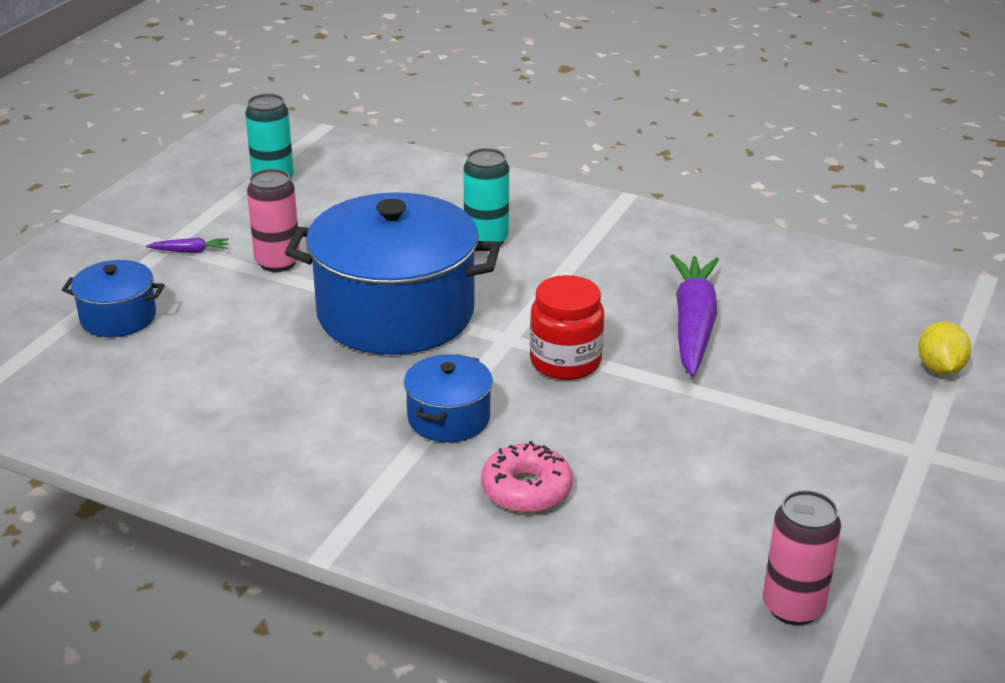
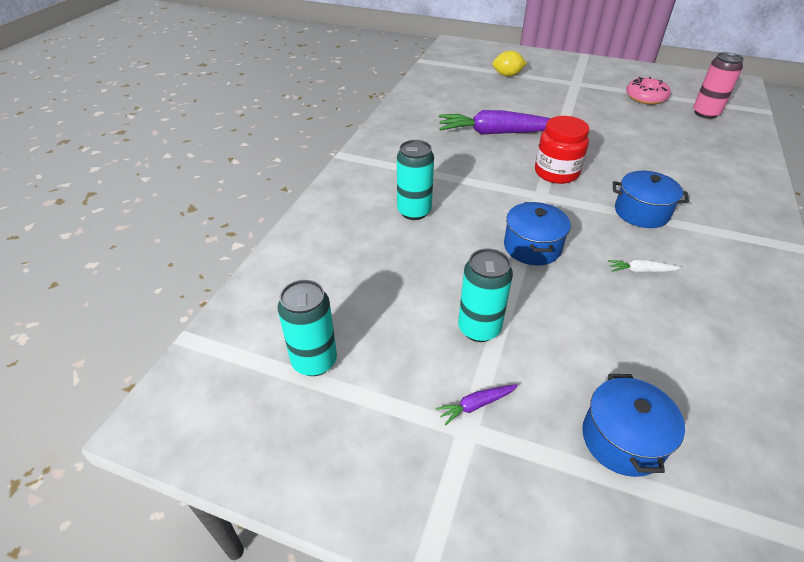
camera: 95 degrees left, 10 degrees up
(190, 251) = (476, 405): purple carrot -> purple carrot turned 105 degrees counterclockwise
(277, 262) = (479, 328): pink can -> turquoise can
(327, 385) = (640, 271): none -> white carrot
(395, 313) = (532, 247): blue pot -> blue pot, size x0.47
(526, 490) = (686, 181): pink donut -> pink donut (645, 97)

